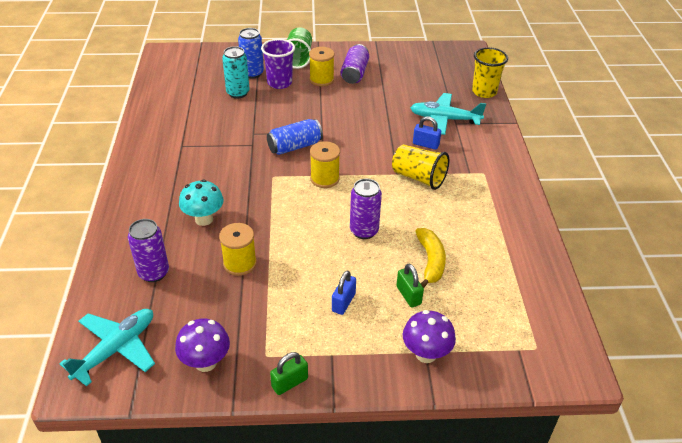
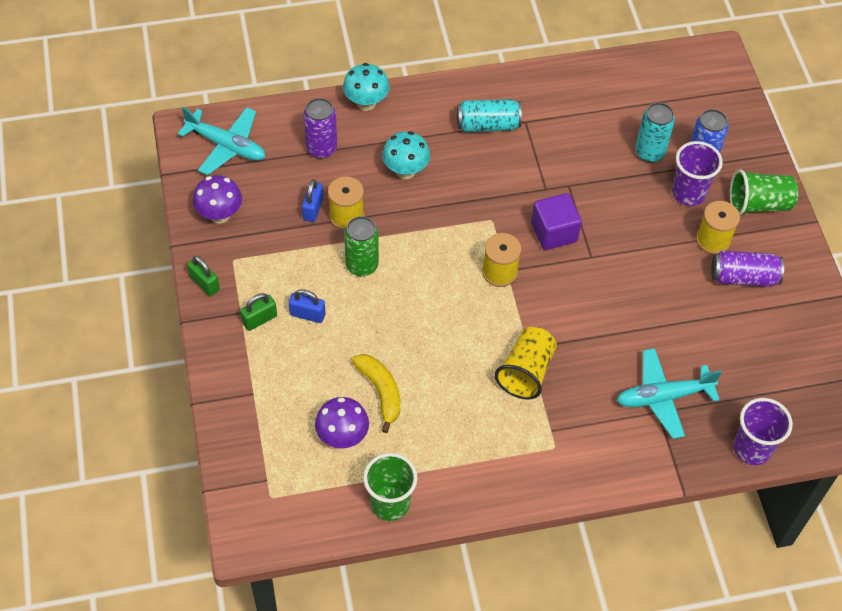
camera: 80 degrees right, 15 degrees up
(114, 236) = (366, 103): none -> turquoise mushroom
(176, 165) = (488, 125): none -> turquoise can
(295, 146) = (554, 232): blue can -> purple cube
(298, 259) = (362, 265): none -> green can
(364, 231) = (417, 322): purple can -> none
(408, 295) = (326, 373): green padlock -> green padlock (259, 319)
(425, 144) = (598, 376): blue padlock -> blue padlock (313, 209)
(426, 354) = (251, 393): purple mushroom -> purple mushroom (342, 437)
(430, 261) = (380, 392): yellow banana -> yellow banana turned 105 degrees counterclockwise
(444, 119) = (663, 397): turquoise plane -> turquoise plane turned 105 degrees counterclockwise
(484, 92) = (752, 448): yellow cup -> purple cup
(537, 268) = (390, 503): none -> green cup

